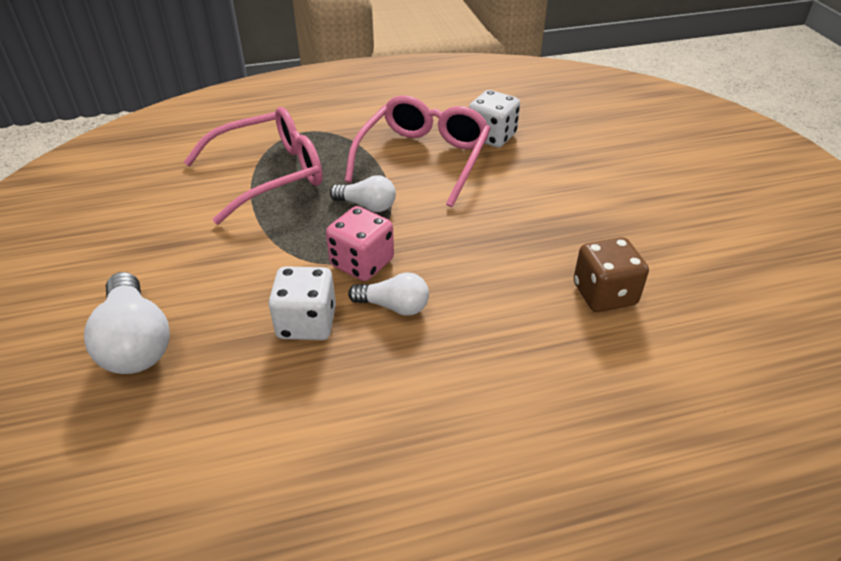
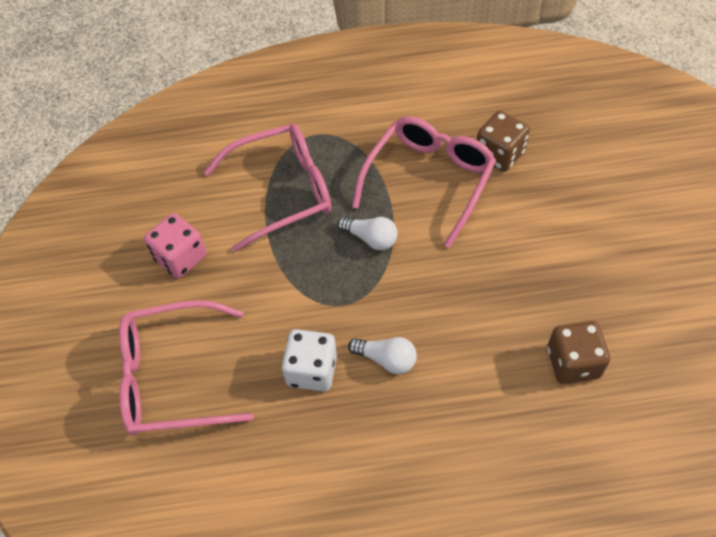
camera: 10 degrees right, 15 degrees up
(135, 342) = (173, 377): white light bulb -> pink glasses
(362, 263) = (362, 308): pink dice -> pink dice (180, 257)
(491, 136) = (499, 154): white dice -> brown dice

